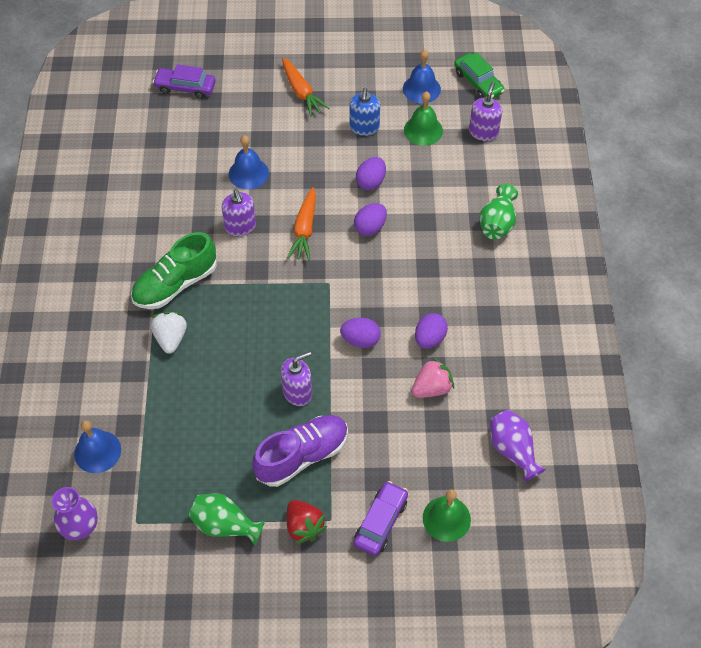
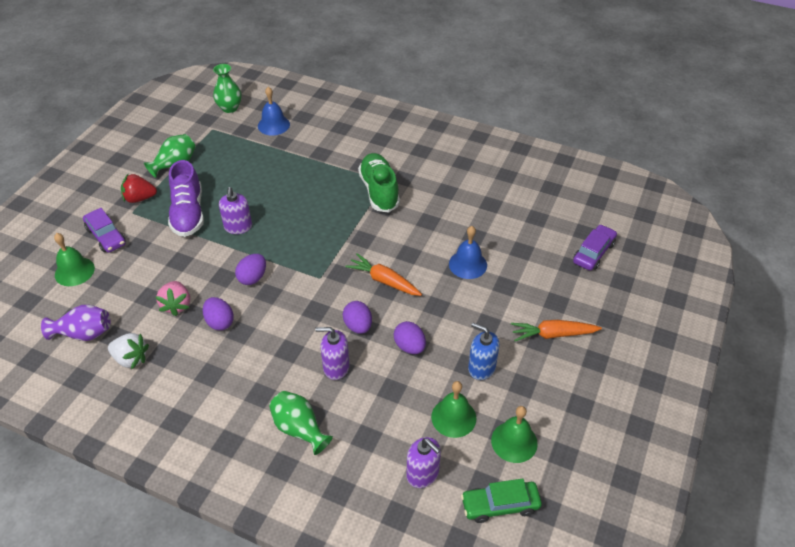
camera: 115 degrees right, 10 degrees down
(80, 527) = (230, 108): purple vase -> green vase
(171, 338) = (333, 177): white strawberry -> white strawberry (131, 359)
(240, 227) = (412, 242): purple soap dispenser -> purple soap dispenser (336, 367)
(421, 89) = (514, 442): blue bell -> green bell

